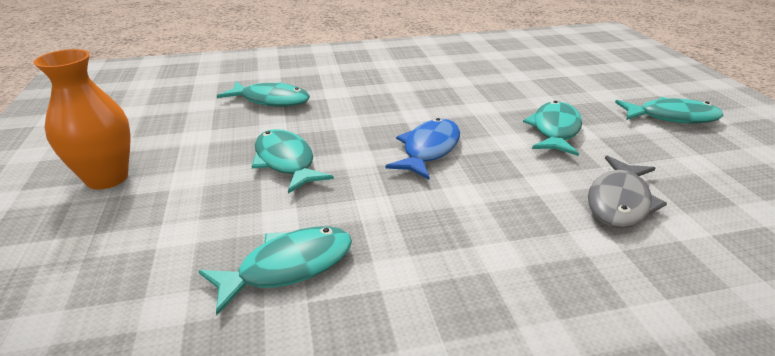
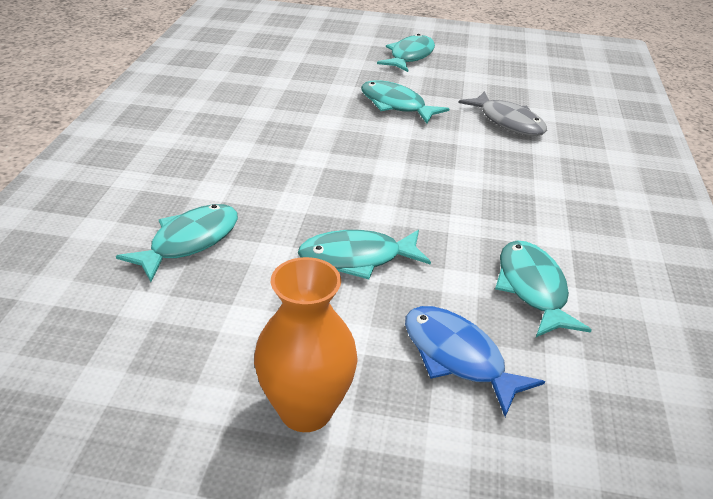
camera: 70 degrees left, 5 degrees up
(429, 149) = (388, 171): blue fish -> blue fish (458, 357)

